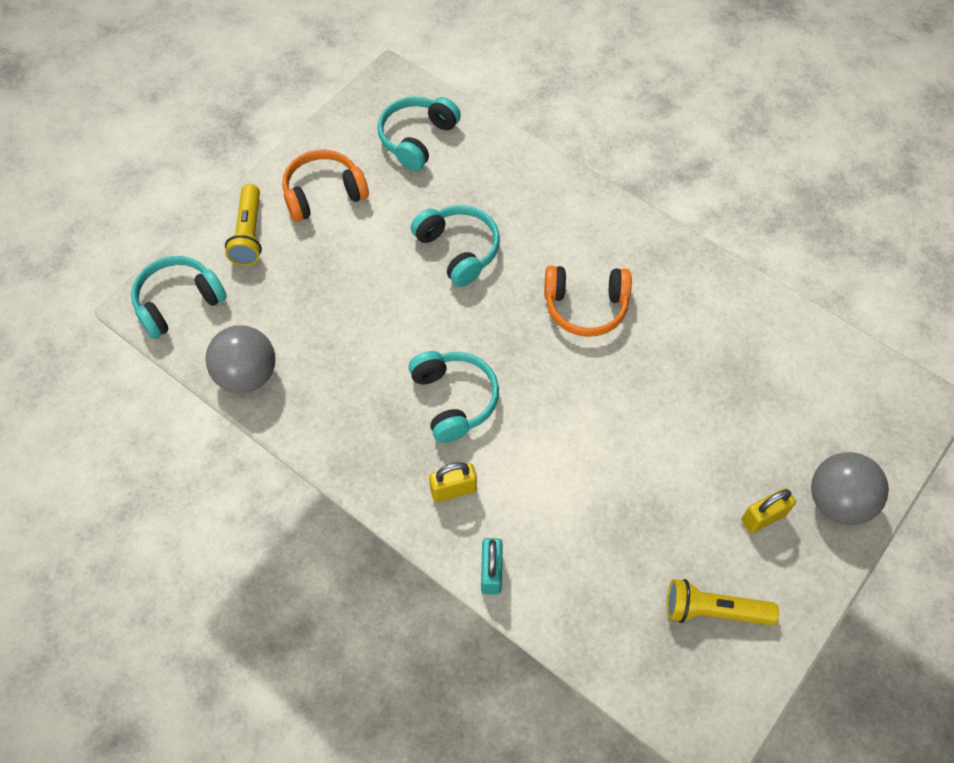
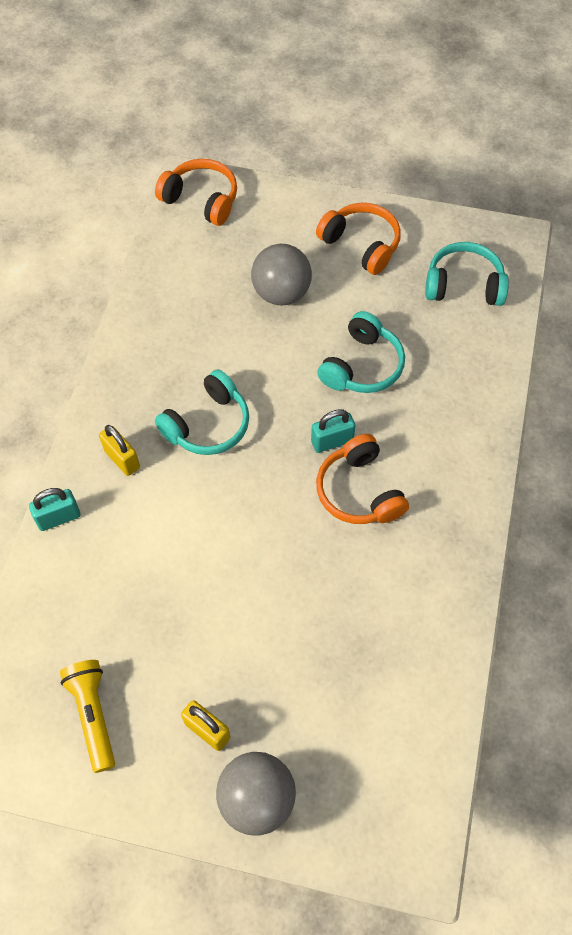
camera: 65 degrees right, 0 degrees up
(178, 302) = (201, 200): turquoise headphones -> orange headphones
(247, 375) = (159, 273): grey ball -> grey ball (281, 293)
(249, 234) = (290, 214): yellow flashlight -> none
(525, 306) = (332, 441): none -> turquoise padlock

